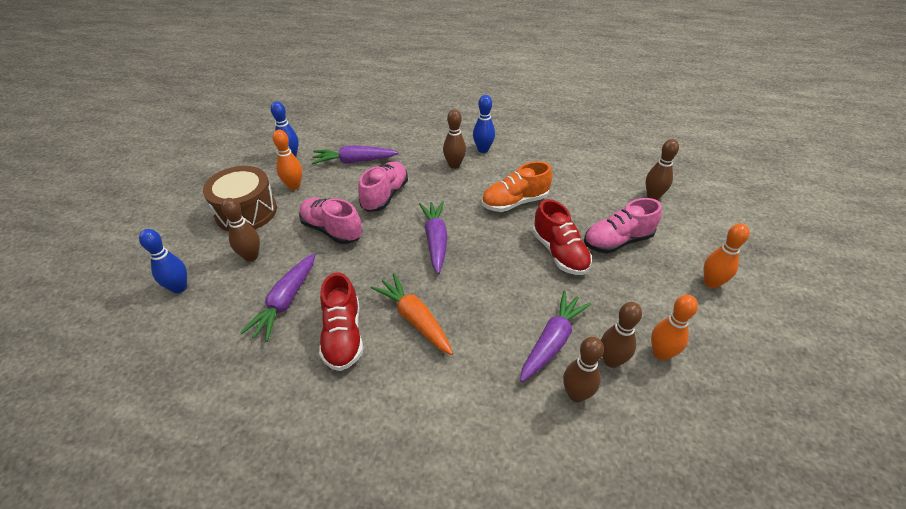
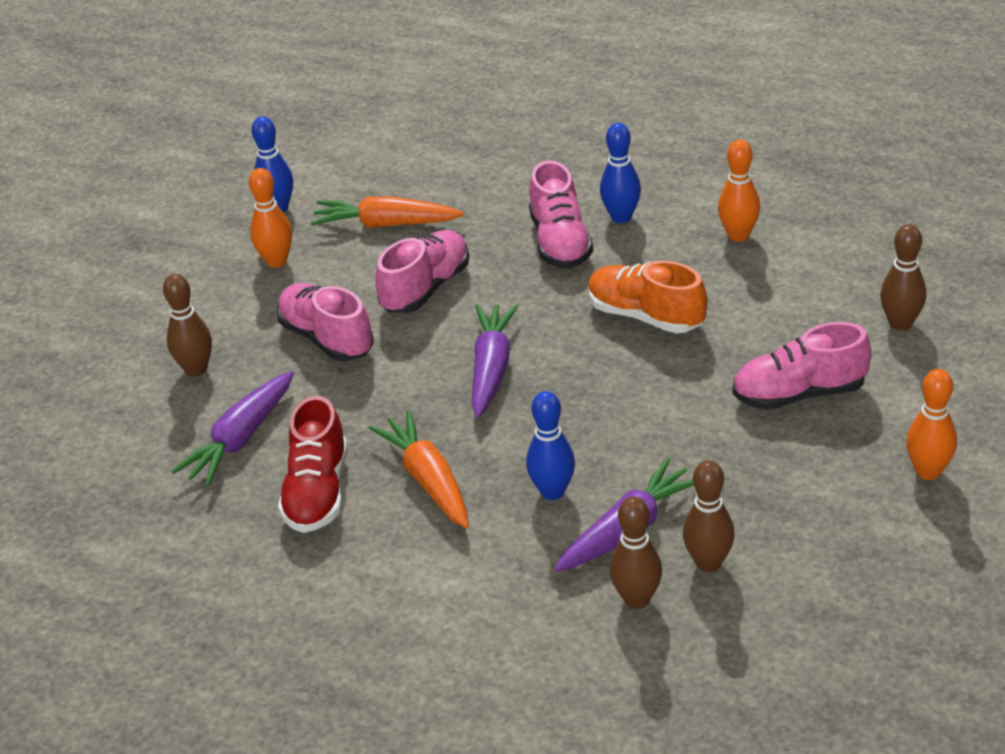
camera: 15 degrees right, 5 degrees down
(179, 288) = (87, 406): blue bowling pin -> blue bowling pin (552, 491)
(246, 212) = (195, 299): brown drum -> none
(354, 161) = (386, 224): purple carrot -> orange carrot
(454, 165) = (560, 242): brown bowling pin -> pink shoe
(514, 202) = (645, 316): orange shoe -> orange shoe turned 45 degrees clockwise
(559, 253) = (691, 404): red shoe -> none
(661, 353) = (790, 561): orange bowling pin -> orange bowling pin (738, 235)

